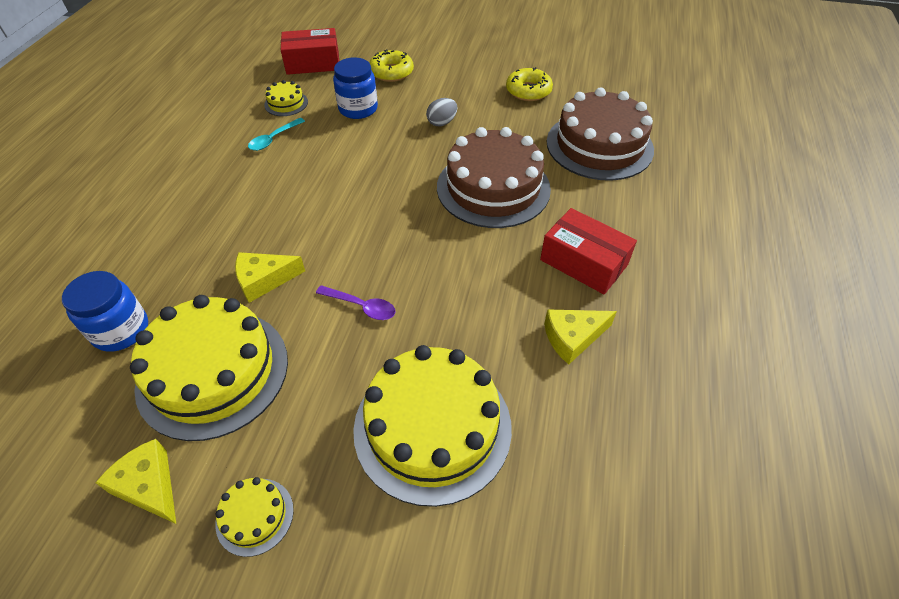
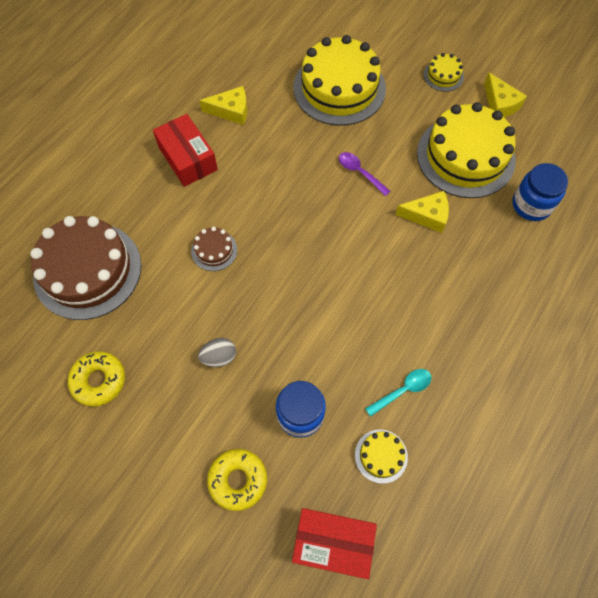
camera: 160 degrees left, 15 degrees up
(493, 188) = (214, 250): brown cake -> brown cake, size x0.44

